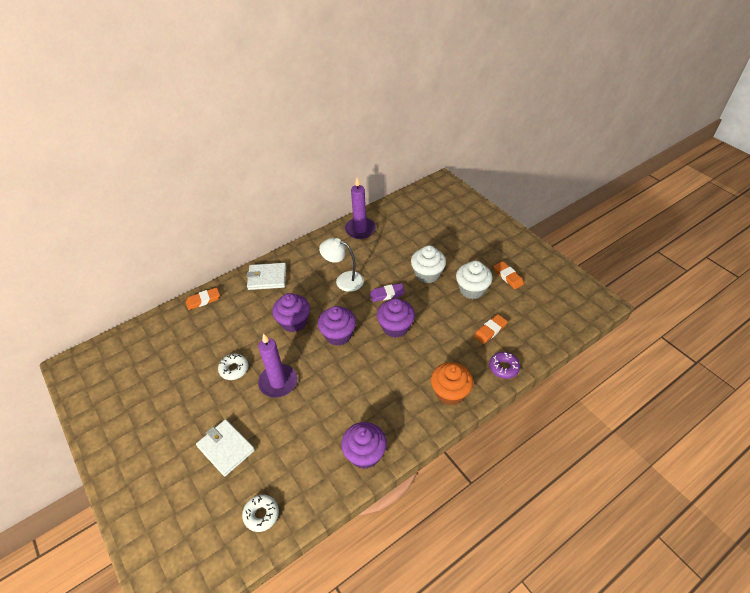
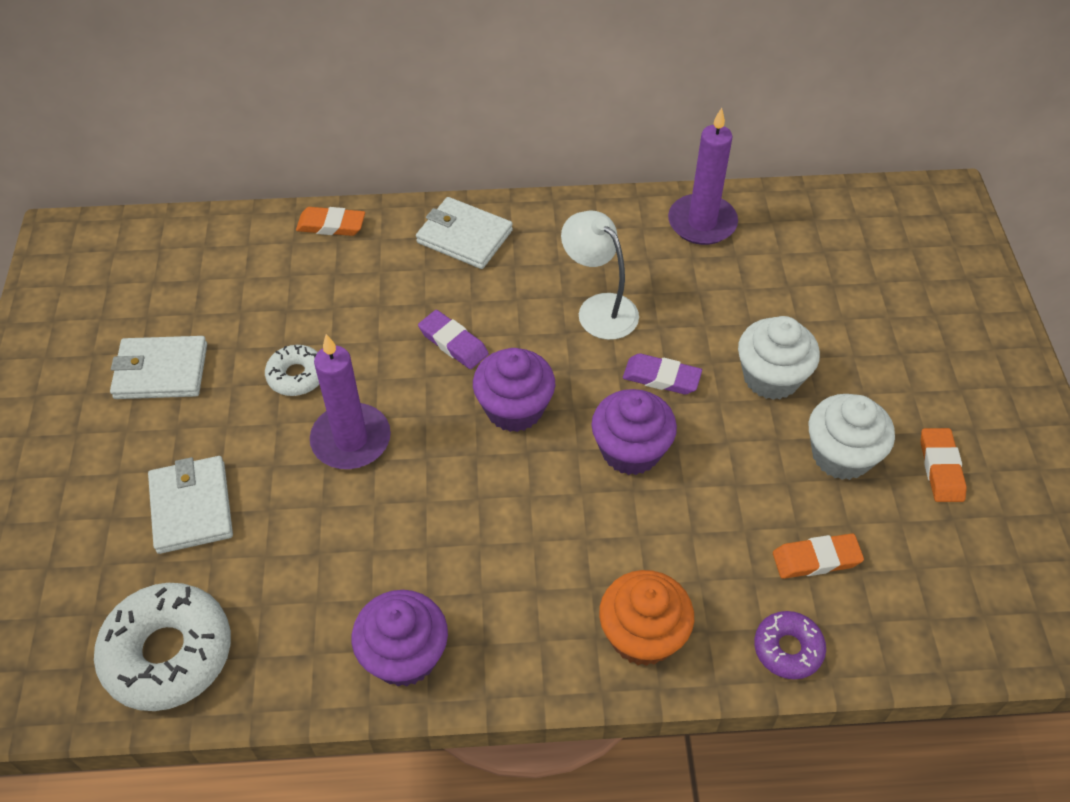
camera: 30 degrees right, 5 degrees up
(167, 399) = (161, 371): none -> white wallet
(261, 514) = (168, 653): white donut -> white donut, size x1.86
(294, 322) = (453, 343): purple cupcake -> purple eraser

